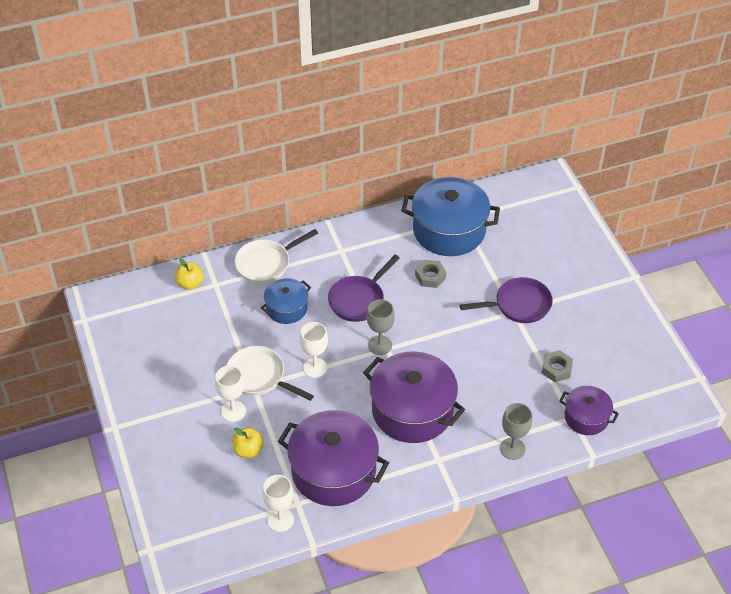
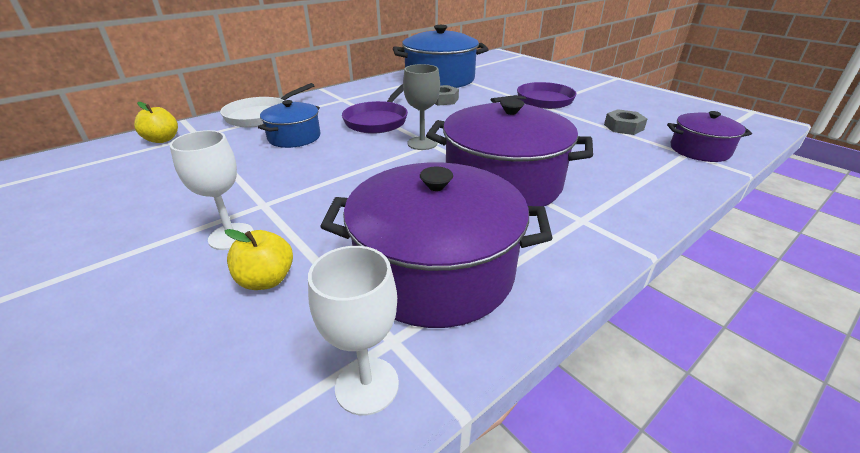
camera: 20 degrees left, 15 degrees down
(259, 376) = (270, 193): white pan -> none
(315, 368) = (349, 172): white goblet -> none
(512, 448) = (660, 189): grey goblet -> none

